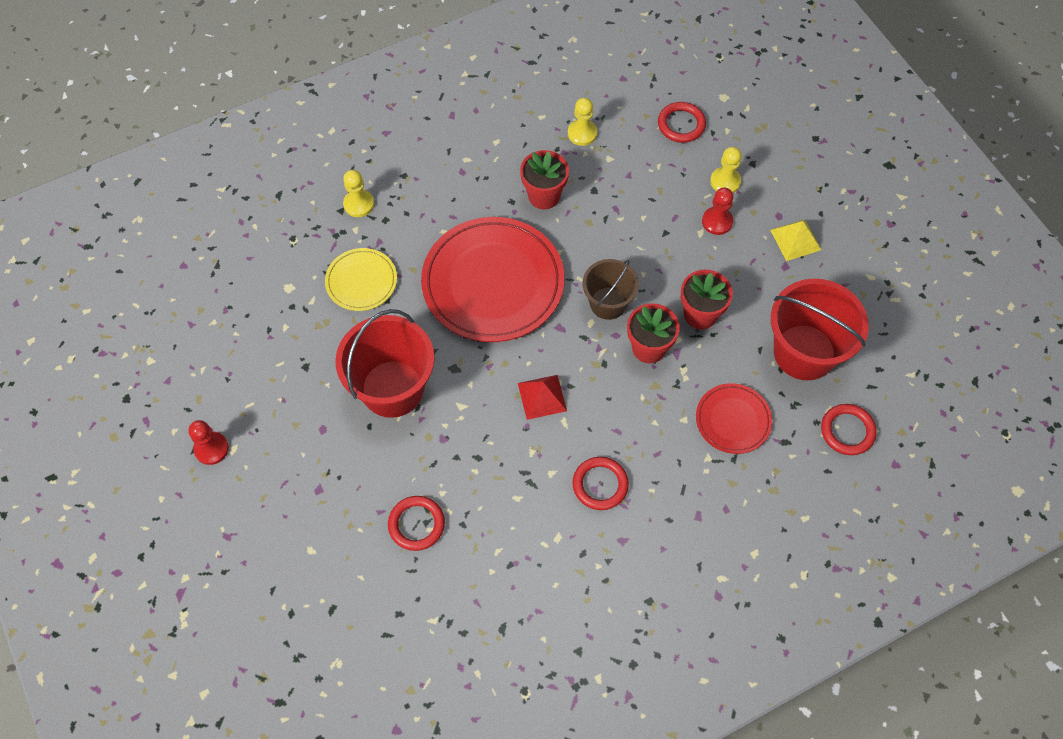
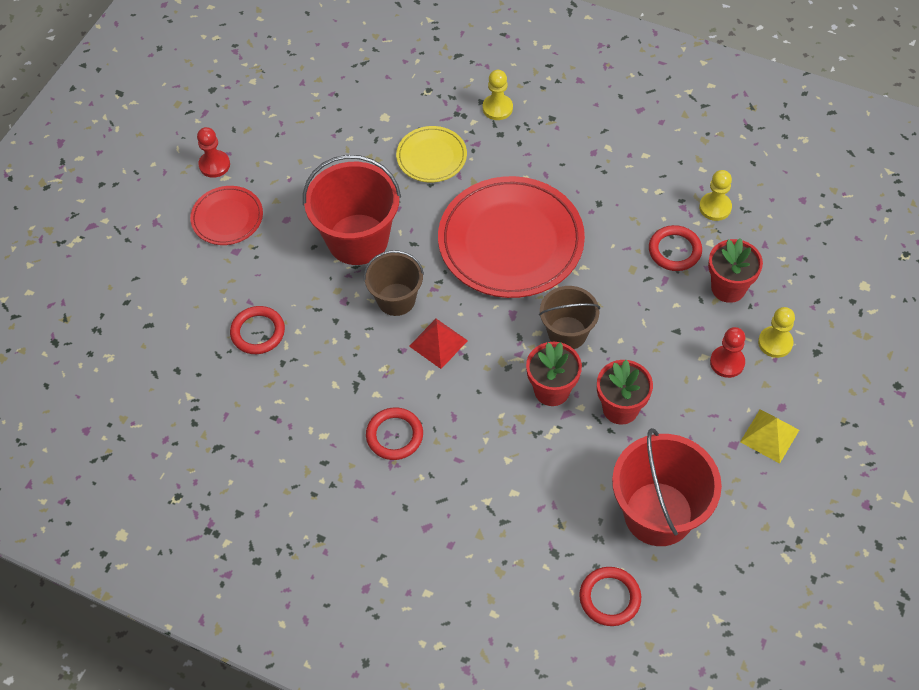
camera: 55 degrees right, 5 degrees down
(475, 399) = (396, 299): none -> brown bucket
(544, 196) = (626, 221): red flower pot -> red flower pot (728, 288)
(681, 124) = (800, 272): red ring -> red ring (674, 250)
(733, 420) = (540, 498): red plate -> red plate (227, 218)

